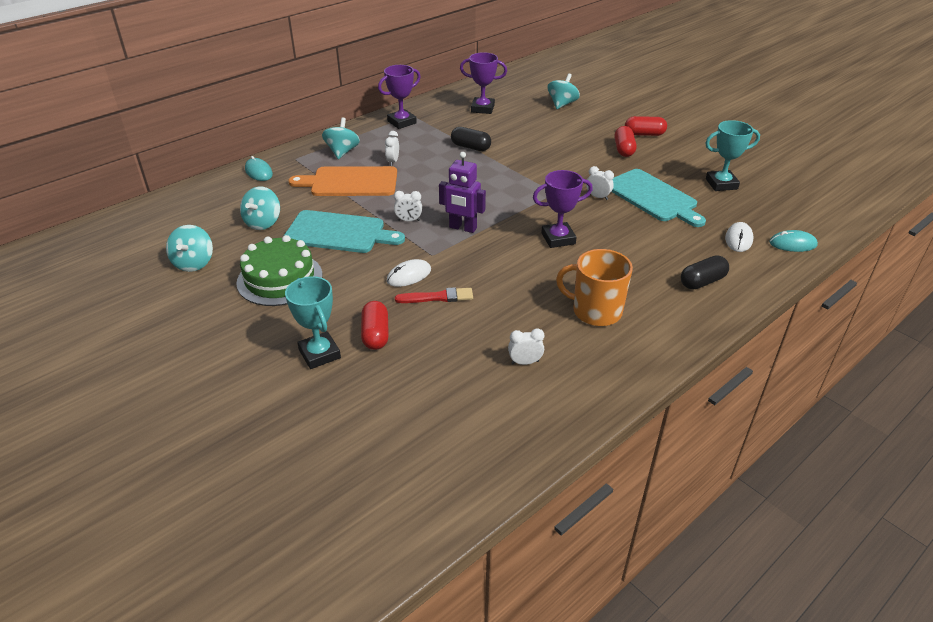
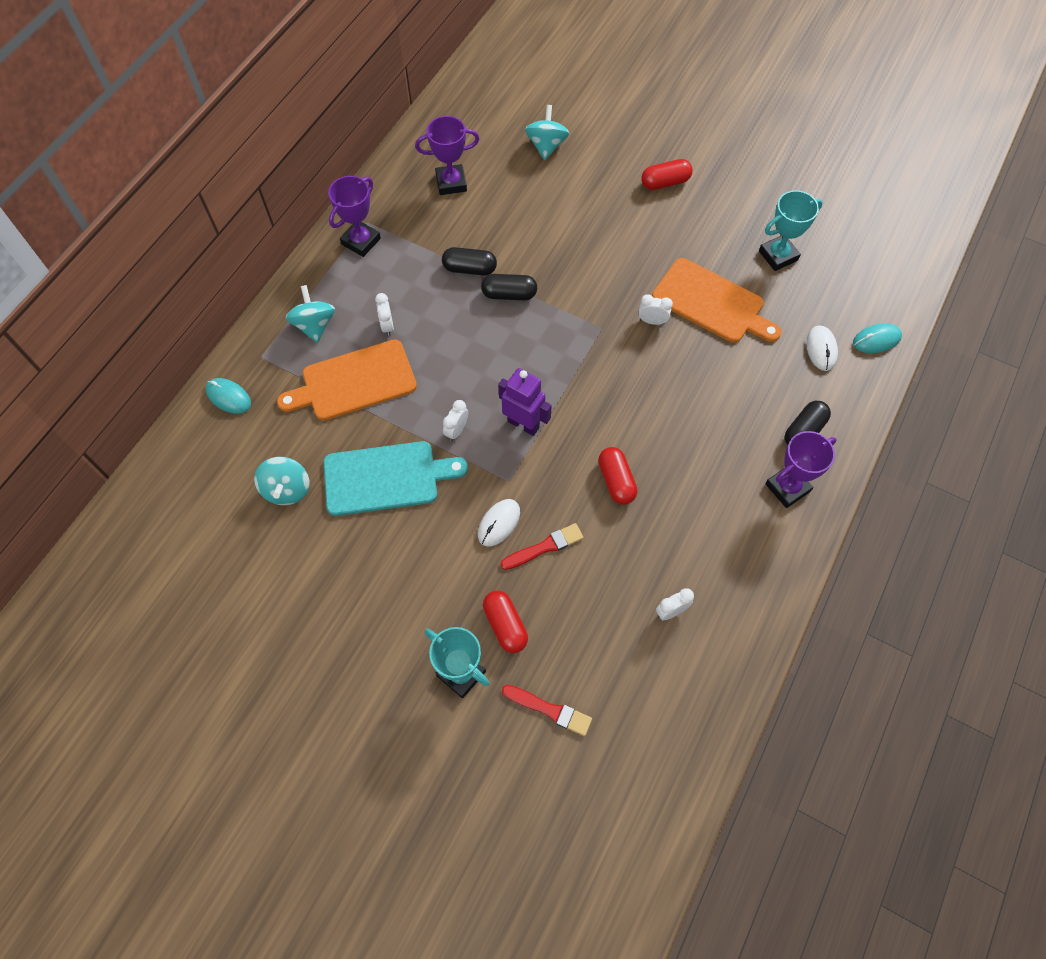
camera: 20 degrees left, 25 degrees up
(194, 263) = (244, 585): turquoise spinning top -> none
(280, 279) = (358, 576): green cake -> none
(379, 397) = (549, 710): none -> red brush
(408, 220) = (456, 430): white clock -> white clock turned 135 degrees clockwise
(462, 228) = (523, 424): purple robot -> purple robot turned 150 degrees counterclockwise
(492, 164) = (509, 294): none -> black capsule
(558, 238) = (634, 409): purple trophy -> purple trophy (787, 487)
(595, 311) = (713, 513): orange mug -> none
(623, 149) = (651, 220): red capsule -> red capsule (616, 481)
(653, 197) = (712, 303): turquoise cutting board -> orange cutting board

